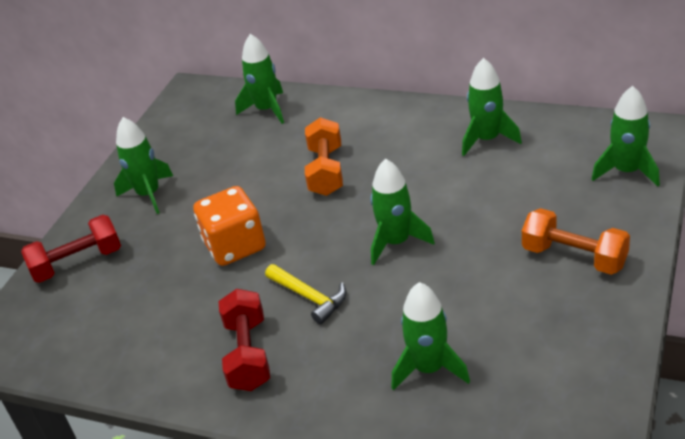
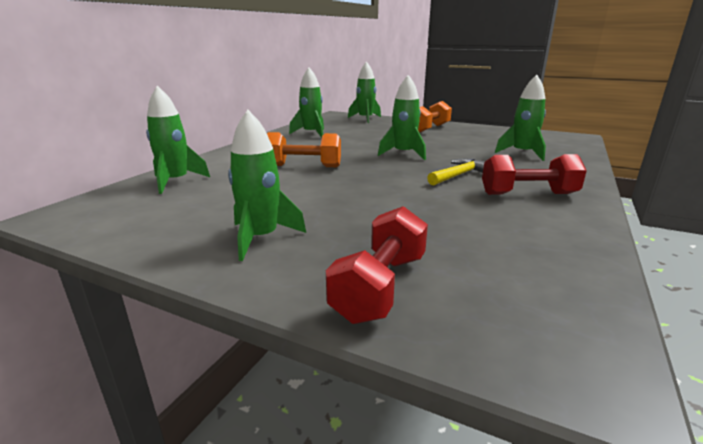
camera: 90 degrees left, 15 degrees down
(78, 263) = (380, 287): red dumbbell -> red dumbbell turned 45 degrees clockwise
(235, 246) = (386, 196): orange dice -> none

